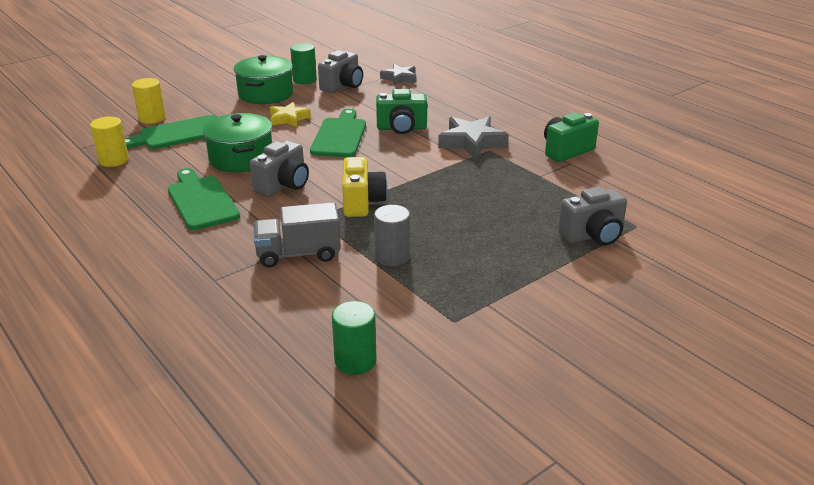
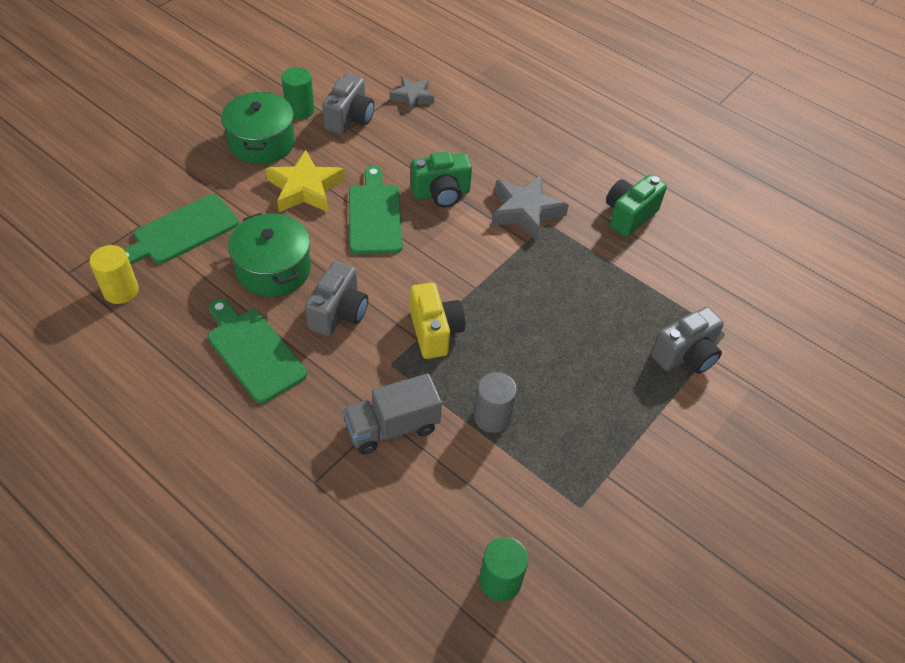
camera: 15 degrees left, 20 degrees up
(152, 118) = (137, 204): yellow cylinder -> none
(288, 118) = (305, 188): yellow star -> yellow star, size x1.57

